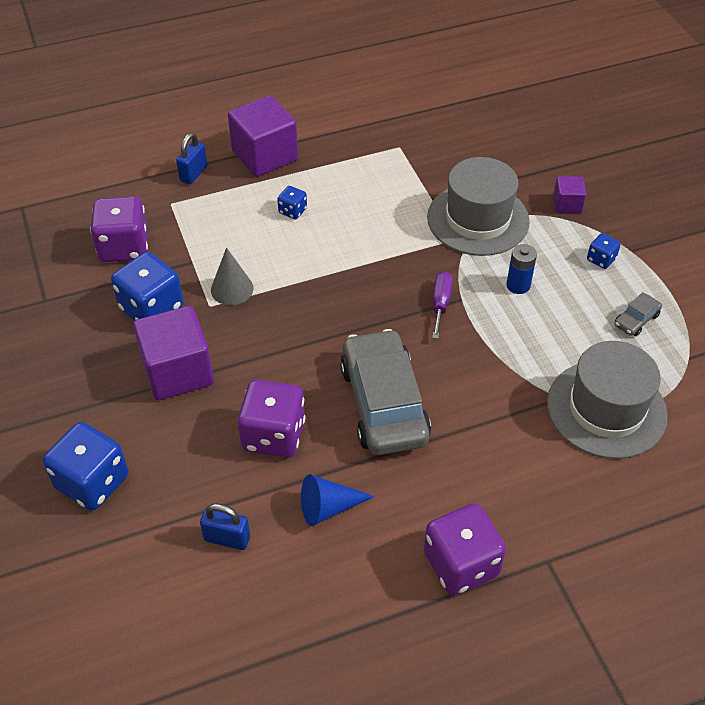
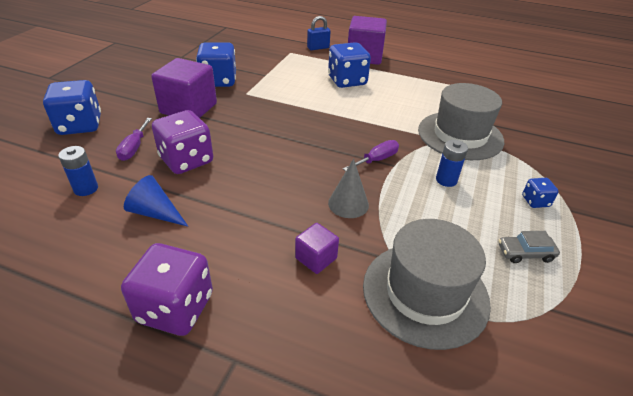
camera: 40 degrees right, 10 degrees down
(124, 247) = (244, 56): purple dice -> none
(199, 462) = (134, 148): none -> purple screwdriver
(227, 538) = (86, 189): blue padlock -> blue battery
(232, 289) = (267, 93): grey cone -> grey cone (348, 204)
(292, 211) = (347, 81): blue dice -> blue dice, size x2.06
(384, 403) = (268, 185): grey car -> none
(567, 204) = (542, 159): purple cube -> purple cube (316, 258)

